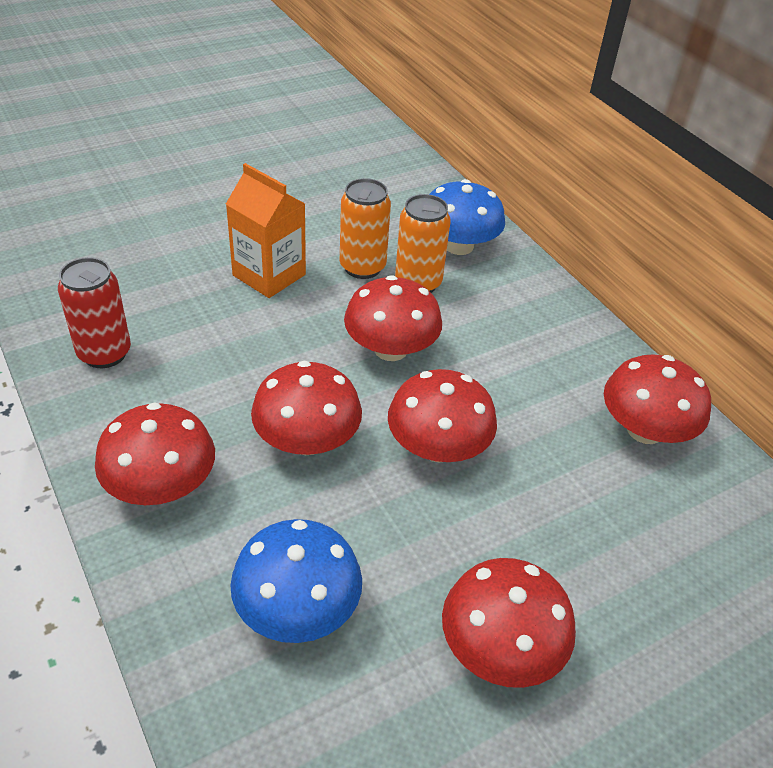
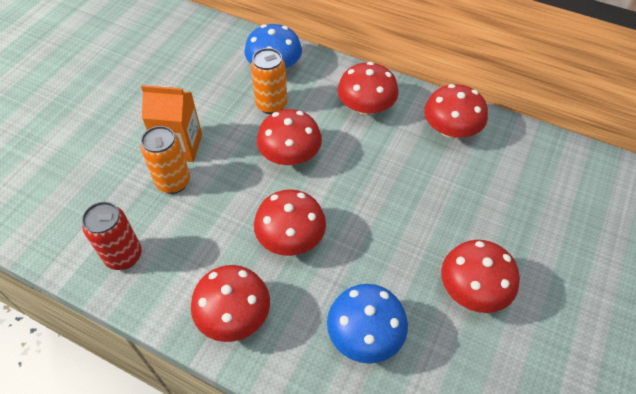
camera: 30 degrees left, 10 degrees up
(362, 267) = (231, 111): orange can -> orange can (173, 182)
(437, 447) = (361, 200): red mushroom -> red mushroom (366, 107)

